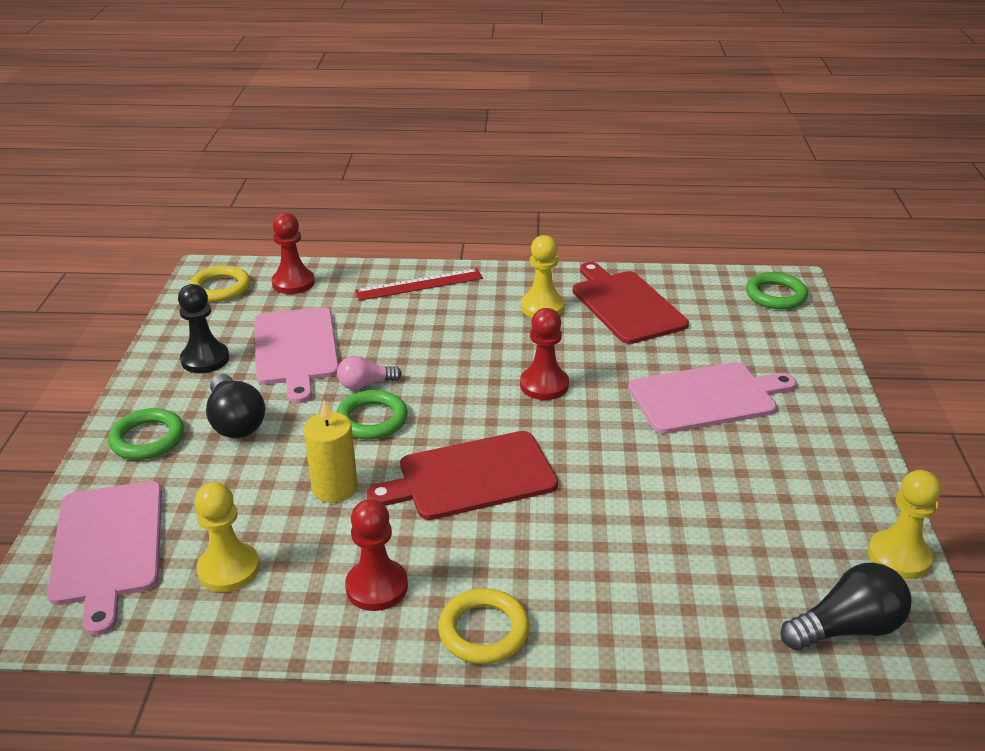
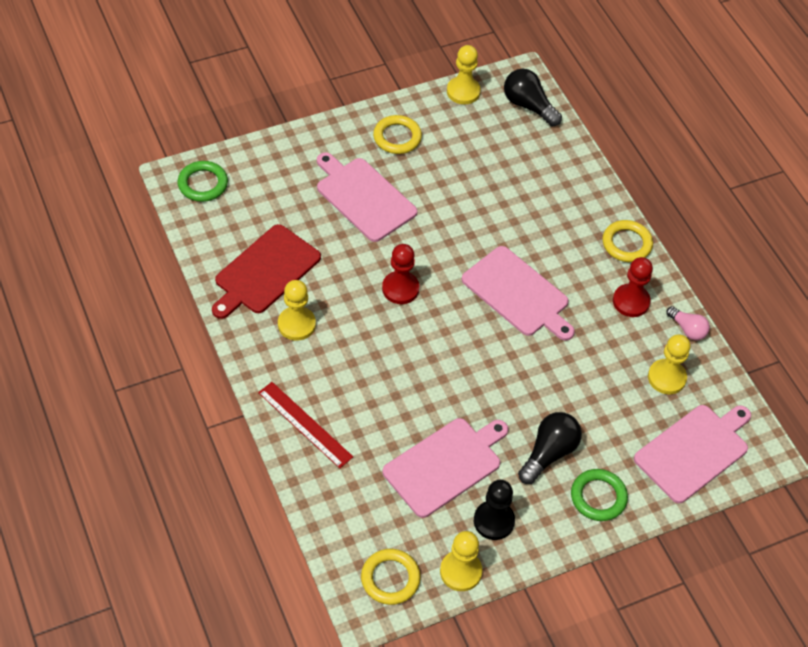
camera: 120 degrees left, 20 degrees up
(181, 325) = (460, 571): none -> yellow pawn
(293, 283) = (351, 524): red pawn -> none
(335, 488) = (572, 360): yellow candle -> none
(366, 384) = (461, 395): pink light bulb -> pink light bulb (687, 329)
(372, 419) = (497, 372): green ring -> none
(471, 477) = (518, 294): red cutting board -> pink cutting board
(810, 456) = (397, 137): none -> yellow ring

